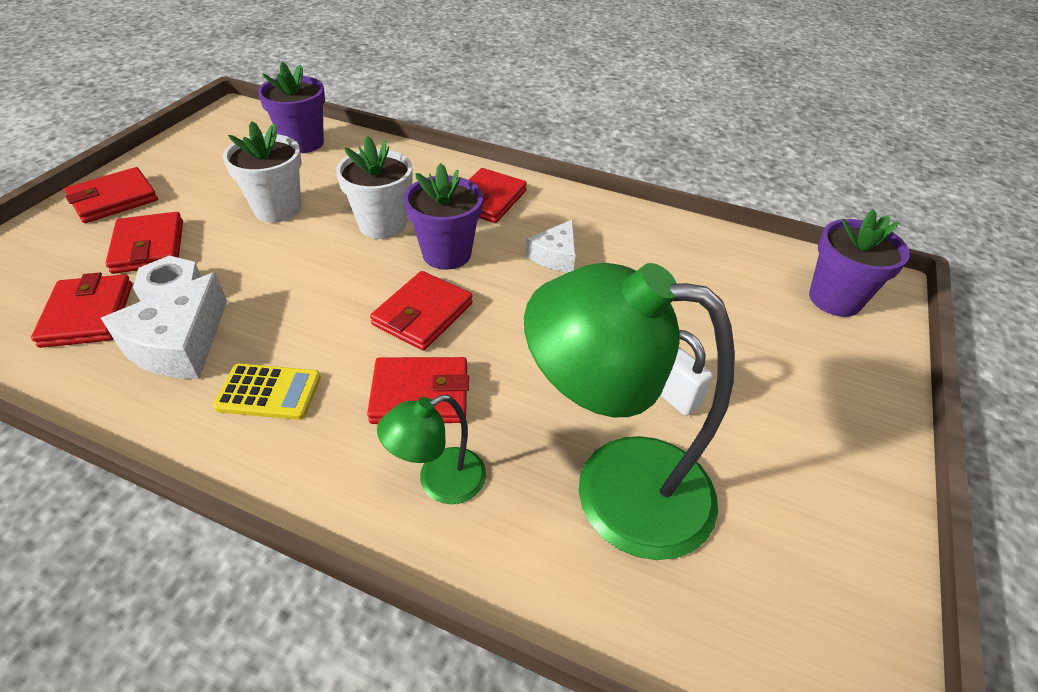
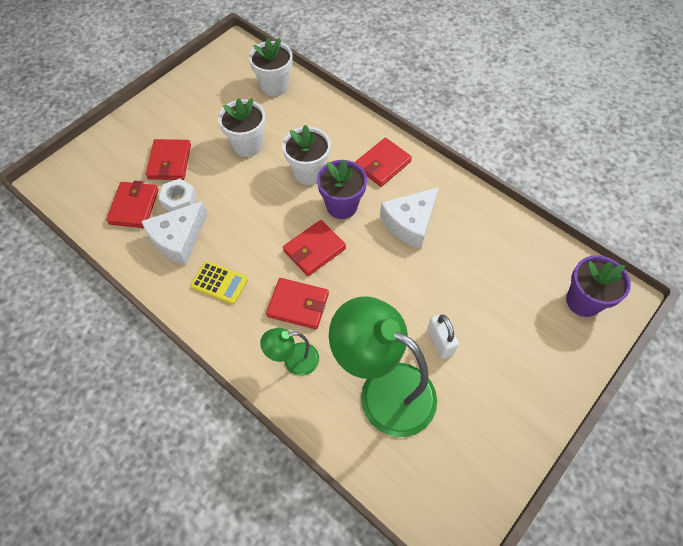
camera: 20 degrees right, 15 degrees up
(114, 199) = (153, 117): red wallet -> none
(303, 143) = (274, 86): purple flower pot -> white flower pot
(555, 256) = (410, 222): white cheese -> white cheese, size x1.60

